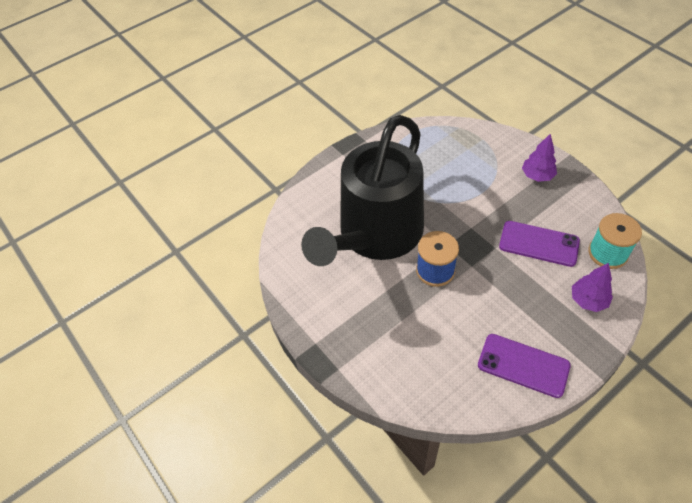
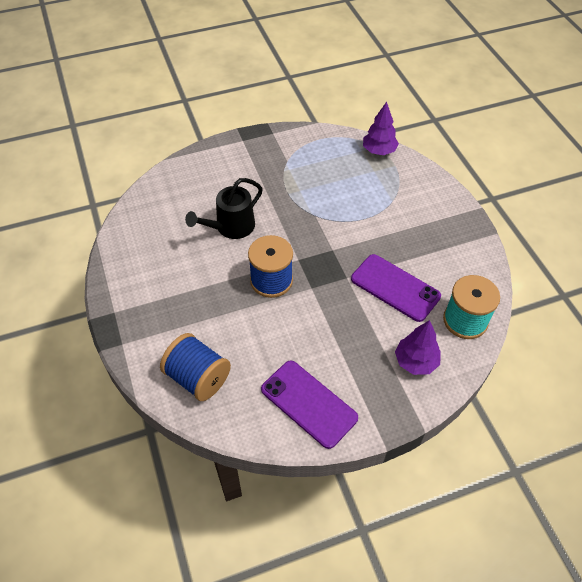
camera: 15 degrees right, 0 degrees up
(375, 234) = (231, 227): black watering can -> black watering can, size x0.42
(420, 376) = (198, 378): none -> blue spool
(537, 176) = (432, 219): purple tree -> purple tree (379, 151)

